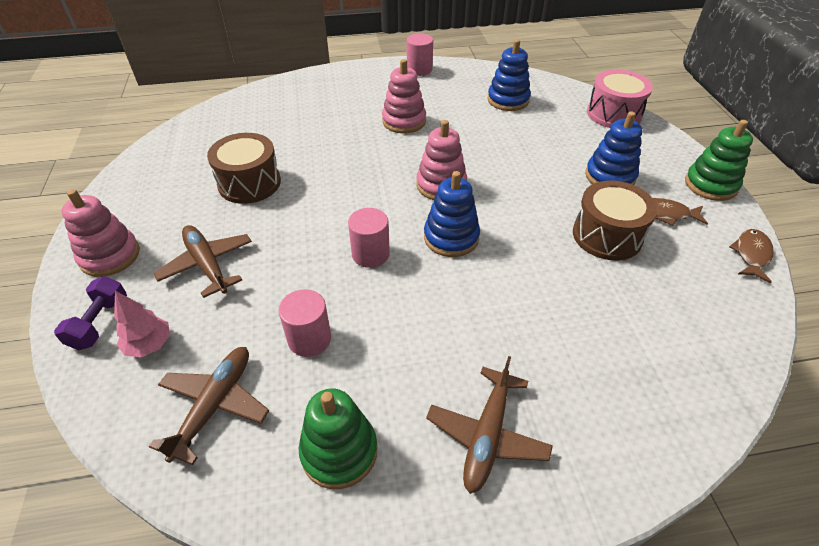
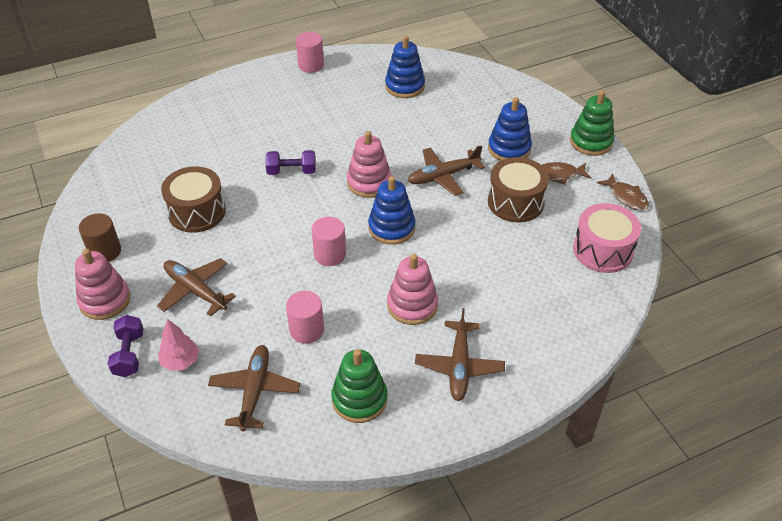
camera: 15 degrees left, 0 degrees up
(139, 205) = (105, 251): none -> brown cylinder
(363, 160) = (291, 171): none -> purple dumbbell
(404, 121) = (315, 125): pink stacking toy -> pink stacking toy (412, 305)
(526, 192) = (443, 176): none -> brown plane
(613, 114) = (502, 85): pink drum -> pink drum (603, 250)
(751, 254) = (626, 197): brown fish -> brown fish turned 135 degrees clockwise

